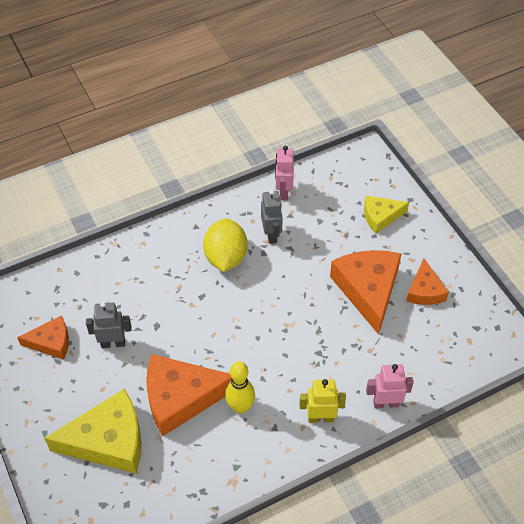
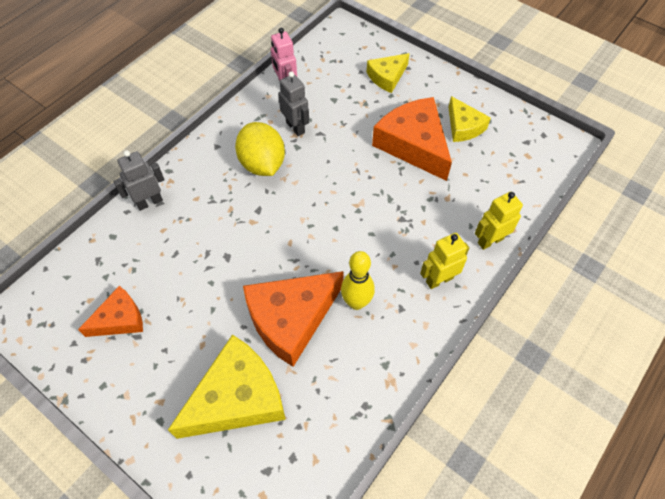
camera: 25 degrees left, 5 degrees up
(113, 343) = (189, 292): grey robot -> grey robot (149, 202)
(385, 403) = (490, 241): pink robot -> yellow robot
(424, 291) = (463, 127): orange cheese -> yellow cheese

